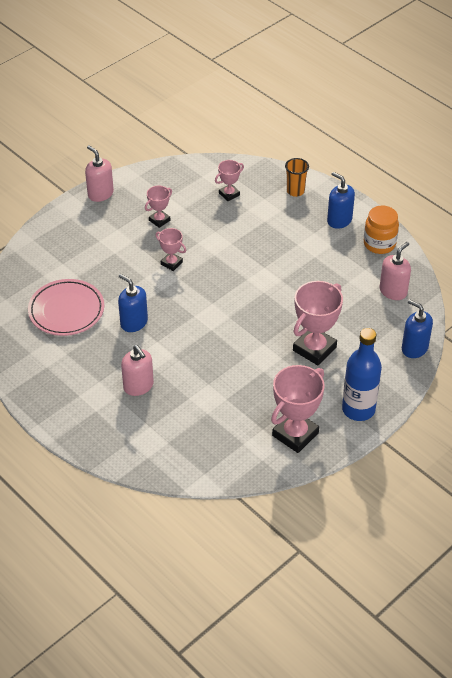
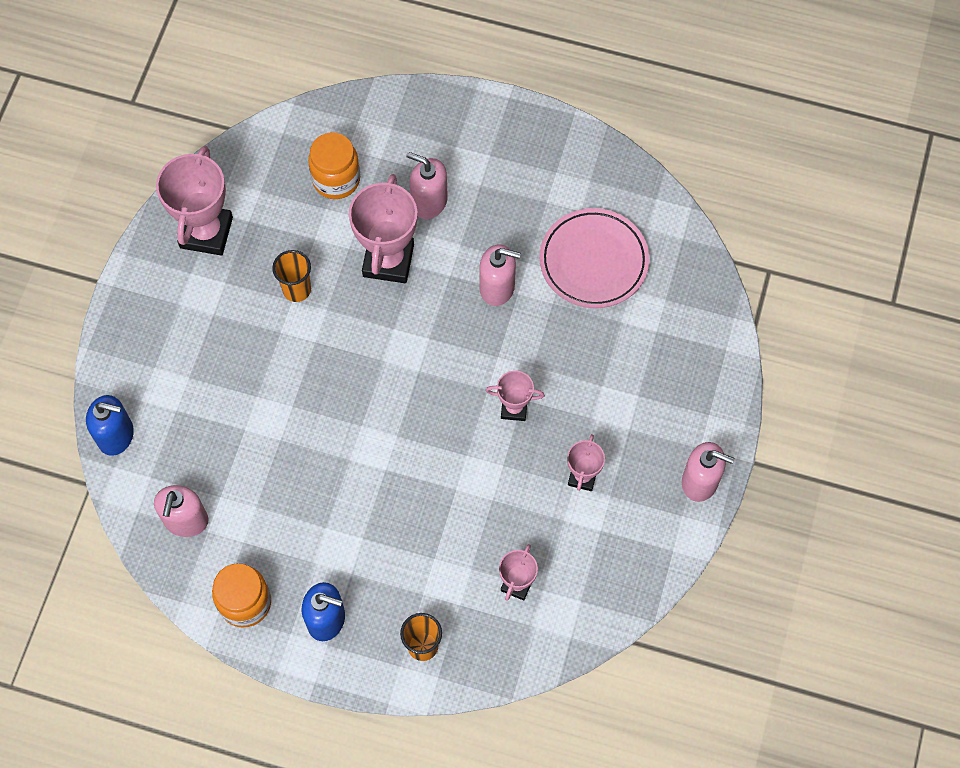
camera: 150 degrees right, 20 degrees up
(134, 322) = (497, 287): blue soap dispenser -> pink soap dispenser
(188, 427) = (336, 179): none -> orange jar
(256, 375) = (297, 289): none -> orange cup
(314, 349) = (245, 367): pink trophy -> pink trophy (388, 260)
(358, 409) = (147, 305): blue bottle -> none

